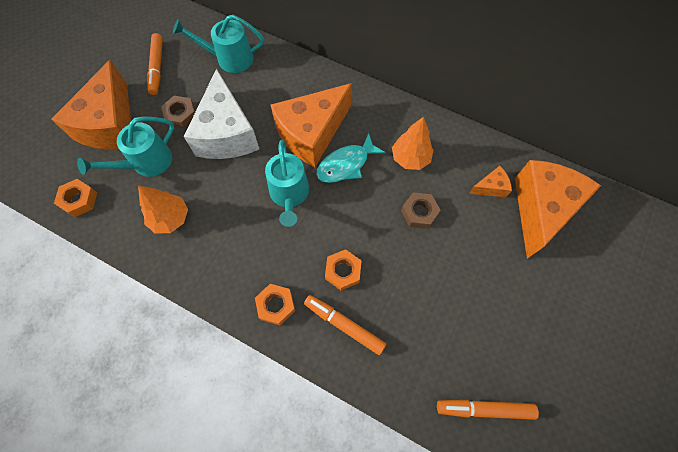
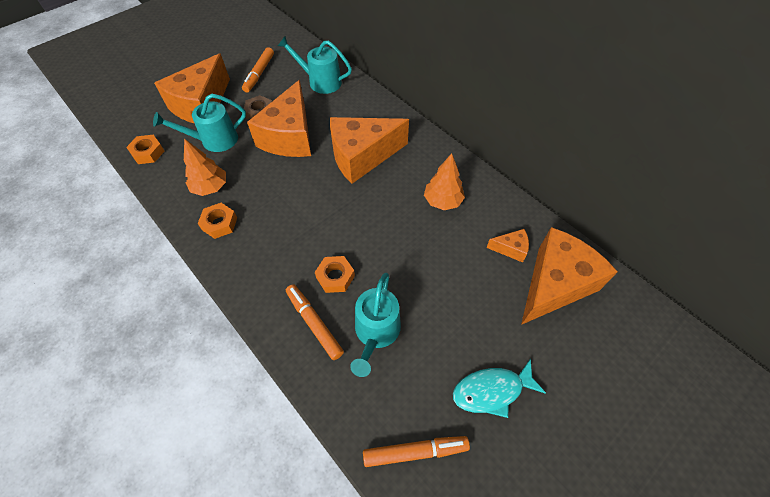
camera: 20 degrees right, 10 degrees down
(227, 134) = (289, 136): white cheese -> orange cheese
(276, 305) = (262, 285): orange nut -> orange nut (219, 223)
(289, 194) = (319, 198): turquoise watering can -> turquoise watering can (376, 332)
(346, 165) = (380, 189): turquoise fish -> turquoise fish (492, 391)
(419, 212) = (430, 249): brown nut -> none
(484, 408) = (415, 452): orange marker -> orange marker turned 150 degrees clockwise

